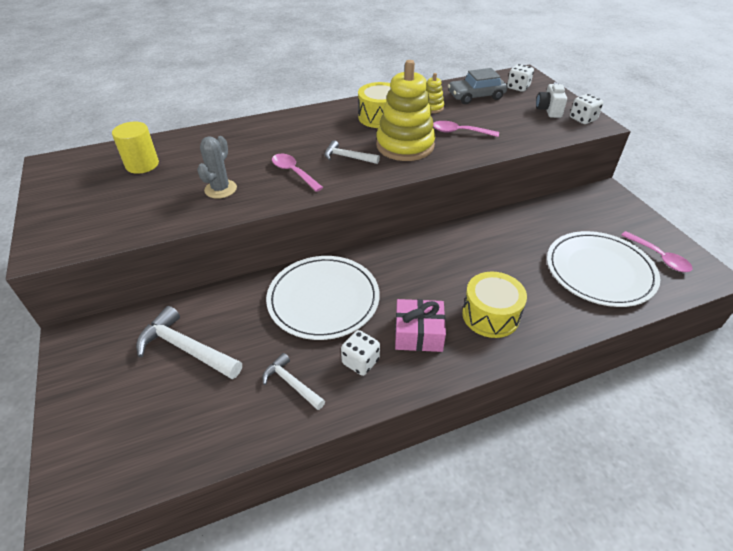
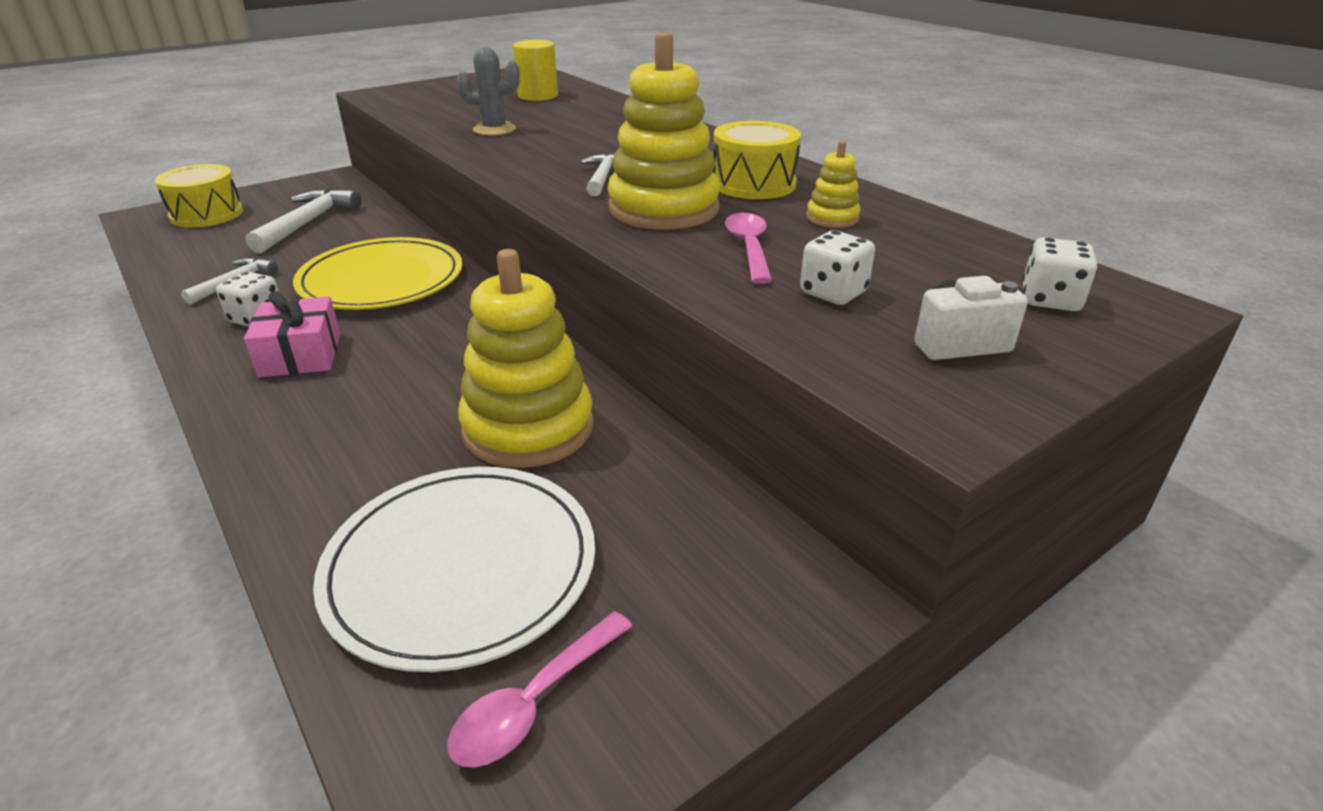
camera: 75 degrees right, 10 degrees down
(293, 172) = (546, 154): pink spoon -> none
(323, 299) = (382, 280): white plate -> yellow plate
(476, 96) = (934, 254): grey car -> none
(490, 315) = (331, 417): yellow drum -> yellow drum (207, 214)
(507, 247) = (528, 428): none -> yellow stacking toy
(582, 119) = (957, 396): white dice -> white dice (833, 293)

